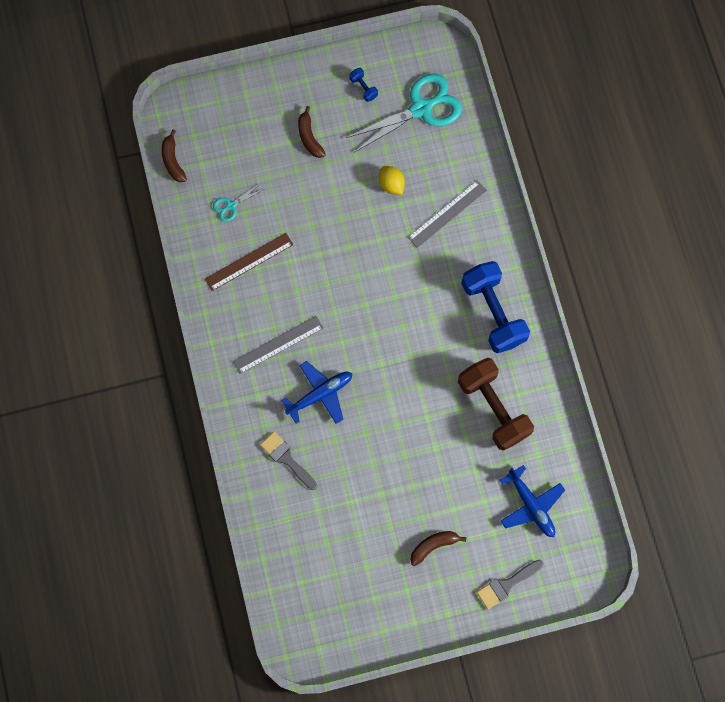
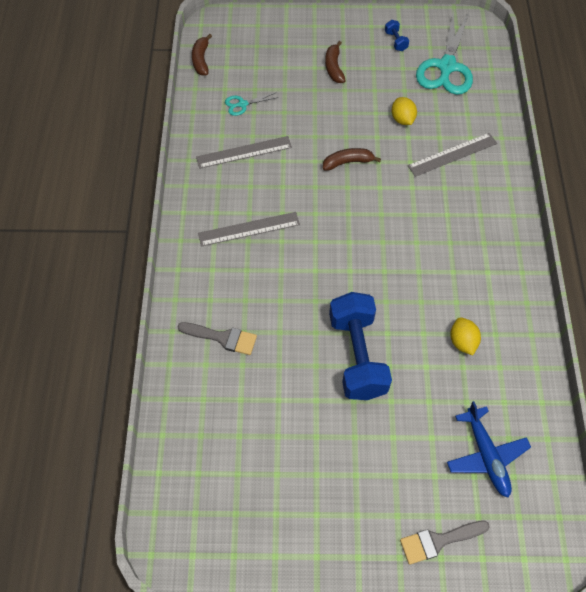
camera: 15 degrees right, 15 degrees down
(249, 261) = (244, 152): brown ruler -> grey ruler
(286, 458) = (222, 338): grey brush -> grey brush turned 135 degrees clockwise
(320, 394) = (277, 284): blue plane -> none
(421, 108) = (446, 67): turquoise scissors -> turquoise scissors turned 120 degrees clockwise
(433, 545) = (360, 472): brown banana -> brown banana (348, 162)
(493, 312) = (481, 250): blue dumbbell -> blue dumbbell (357, 356)
(493, 408) = (462, 342): brown dumbbell -> yellow lemon

